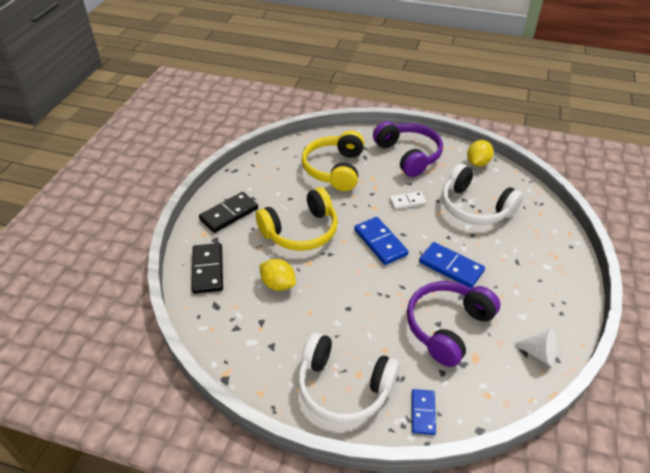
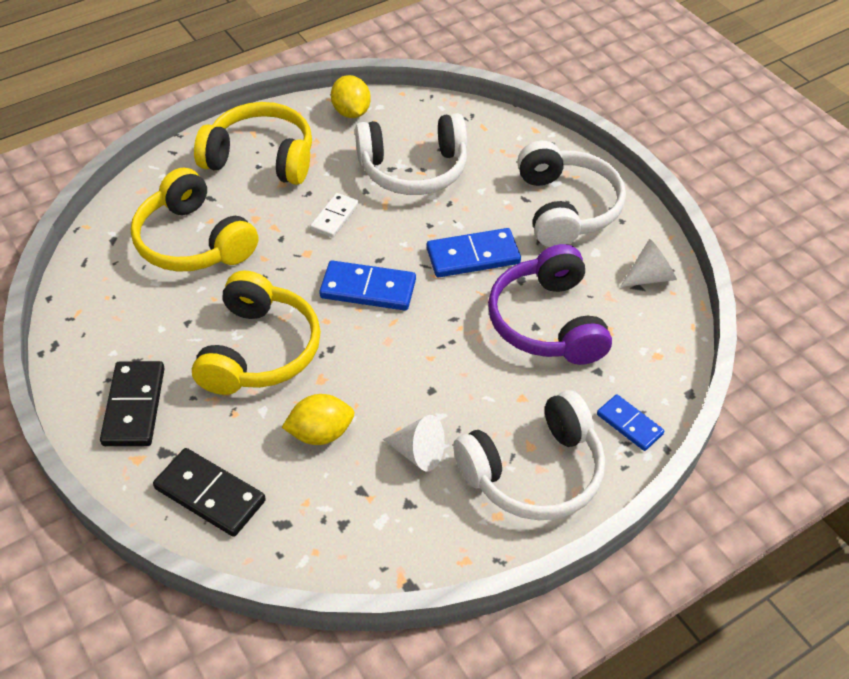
camera: 50 degrees left, 5 degrees up
(305, 329) = (418, 453): none -> white cone
(408, 155) = (261, 158): purple headphones -> yellow headphones
(535, 282) = (566, 208): none -> white headphones

